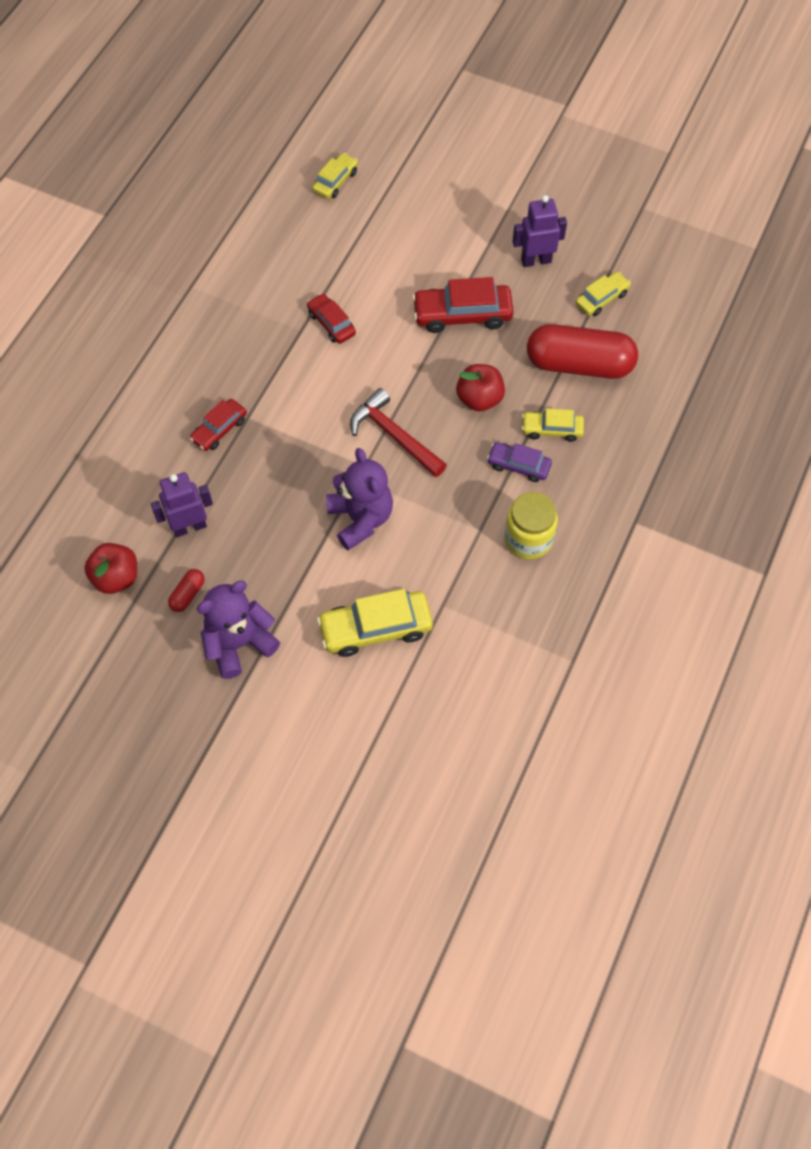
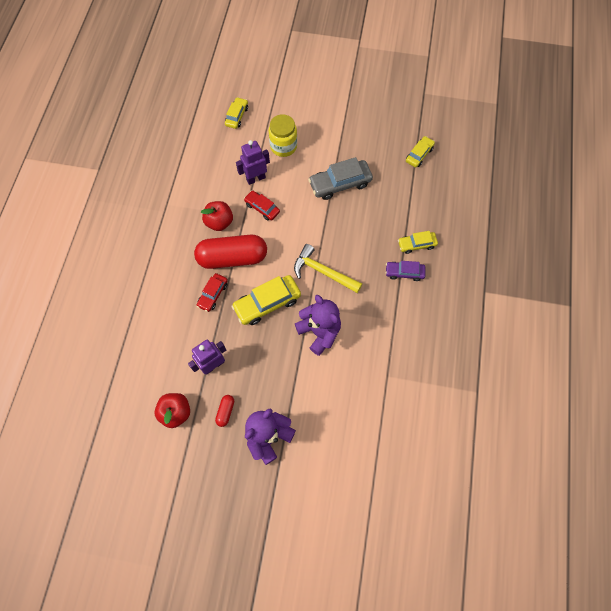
camera: 15 degrees left, 5 degrees up
(375, 628) = (351, 403): yellow car -> yellow car (267, 303)
(394, 436) = (323, 272): red hammer -> yellow hammer
(462, 314) = (340, 184): red car -> grey car
(479, 399) = (367, 235): red apple -> red apple (219, 222)
(528, 539) = (425, 319): yellow jar -> yellow jar (283, 146)
(536, 260) = (373, 139): purple robot -> purple robot (255, 178)
(579, 364) = (419, 199): red capsule -> red capsule (232, 258)

